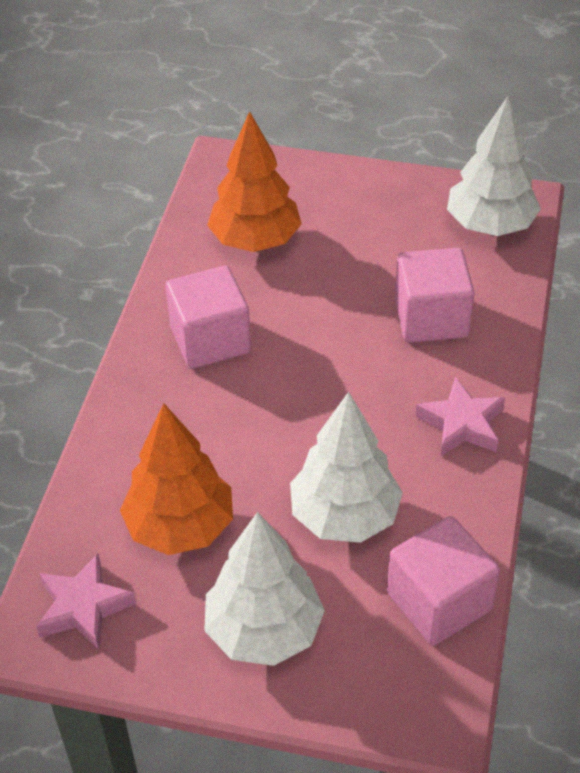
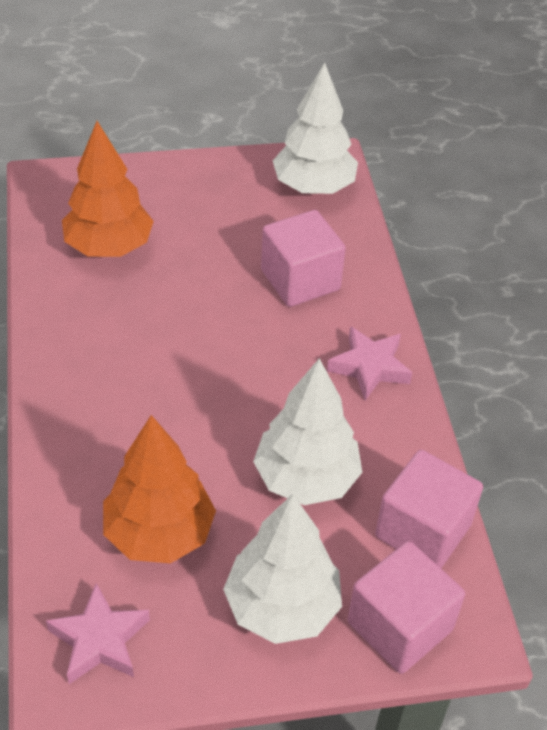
camera: 25 degrees left, 0 degrees up
(210, 340) = (108, 349): pink cube -> pink cube (399, 626)

